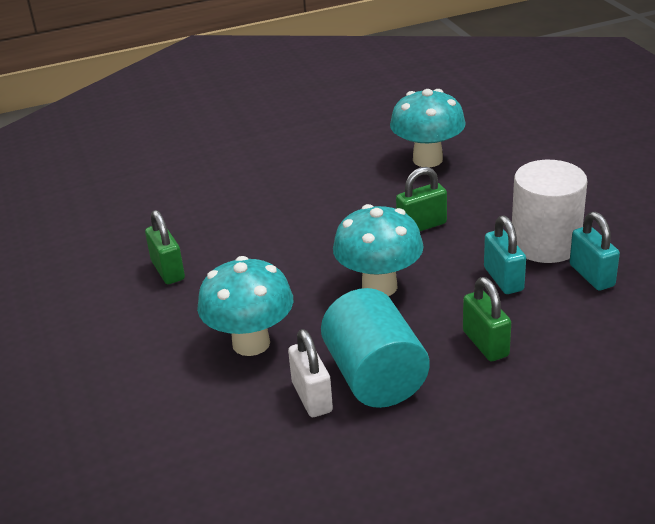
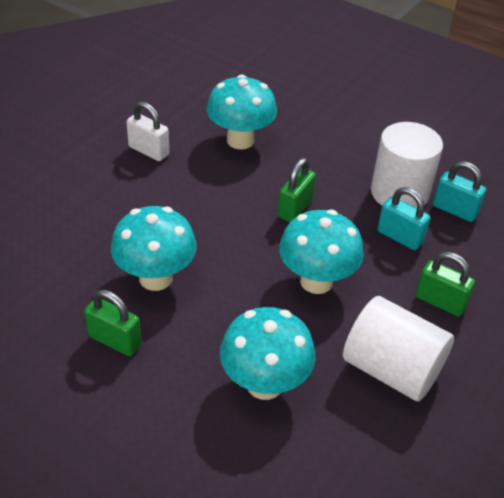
camera: 40 degrees left, 10 degrees up
(243, 239) = (155, 278): none -> turquoise mushroom
(312, 397) = (363, 413): white padlock -> white padlock (148, 151)
(375, 377) = (391, 369): turquoise cylinder -> white cylinder

